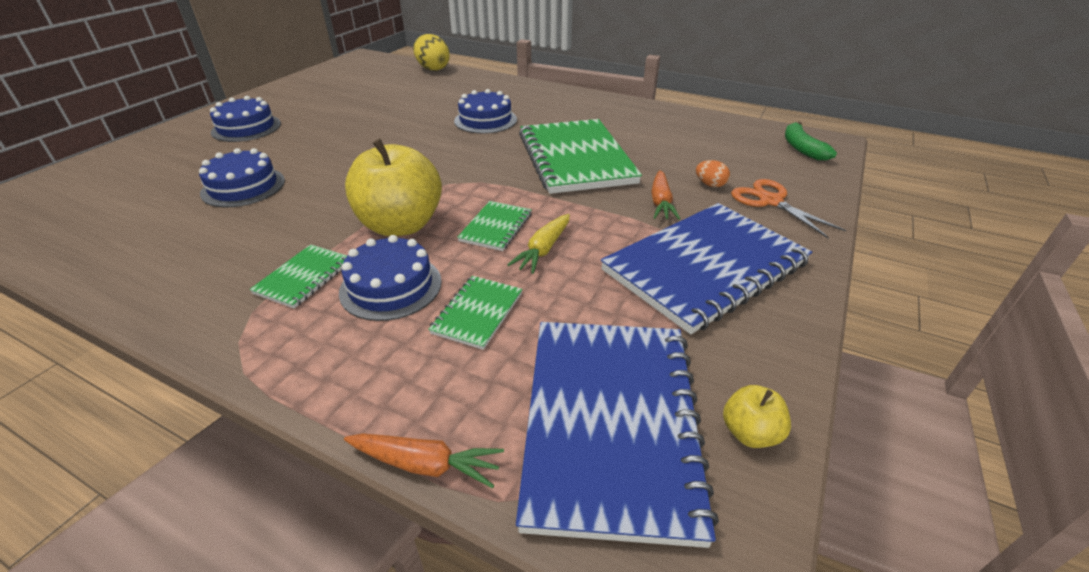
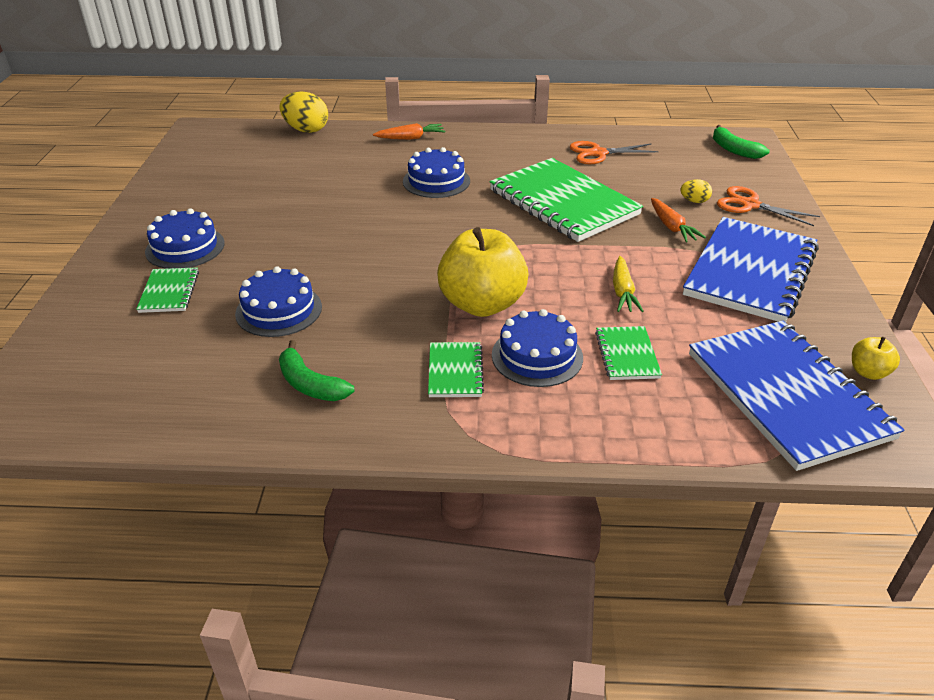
camera: 25 degrees left, 0 degrees up
(183, 251) = (310, 384): none -> green banana
(426, 464) = (702, 459): orange carrot -> orange carrot (410, 138)
(496, 227) = (565, 284): green notebook -> green notebook (169, 292)
(654, 126) = (598, 153): none -> orange scissors
(710, 184) = (694, 201): orange egg -> yellow egg

